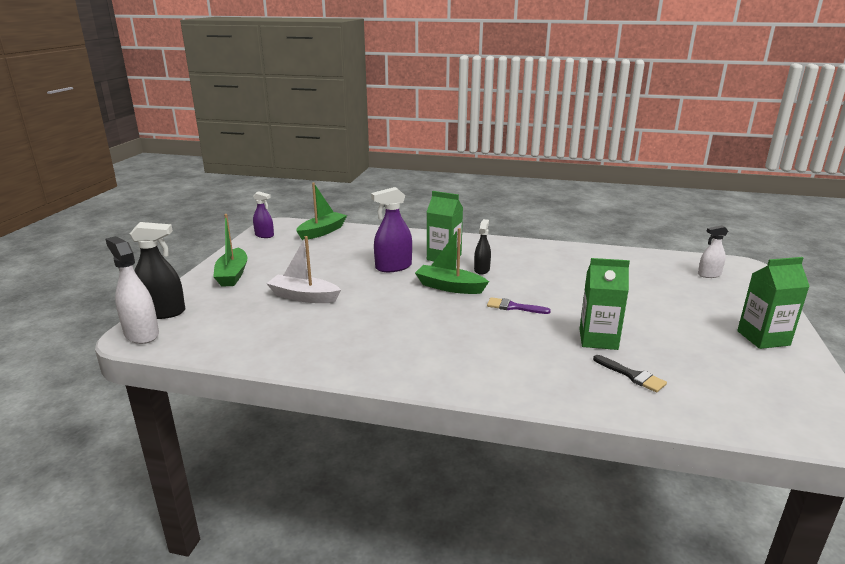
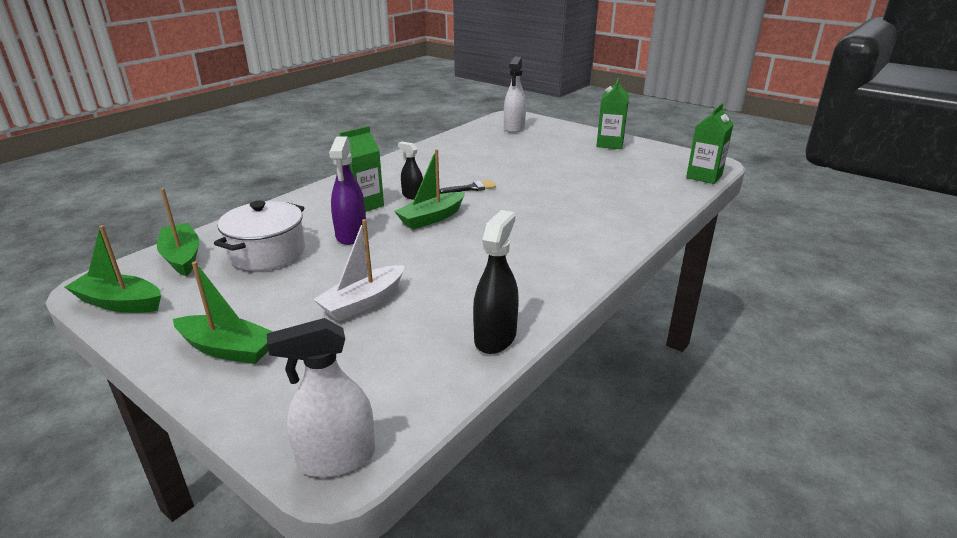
camera: 65 degrees left, 5 degrees up
(163, 312) = (283, 431): black spray bottle -> black spray bottle (495, 337)
(264, 235) = (120, 303): purple spray bottle -> green boat
(345, 250) = (267, 253): none -> white pot
(513, 307) = (498, 202): purple brush -> none
(598, 339) = (576, 187): green carton -> green carton (704, 176)
(632, 375) = (631, 192): black brush -> black brush (471, 188)
(709, 275) = (514, 128): white spray bottle -> white spray bottle, size x1.61

